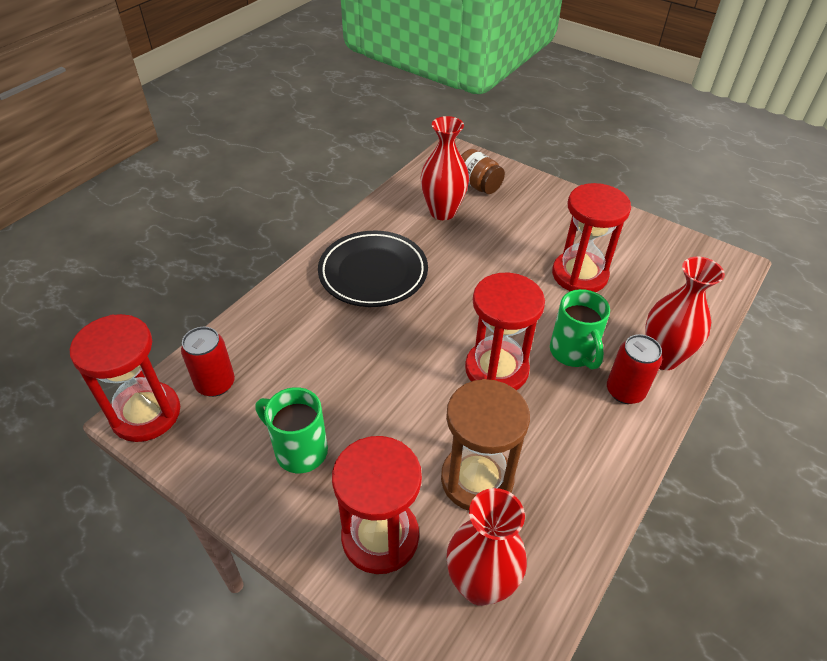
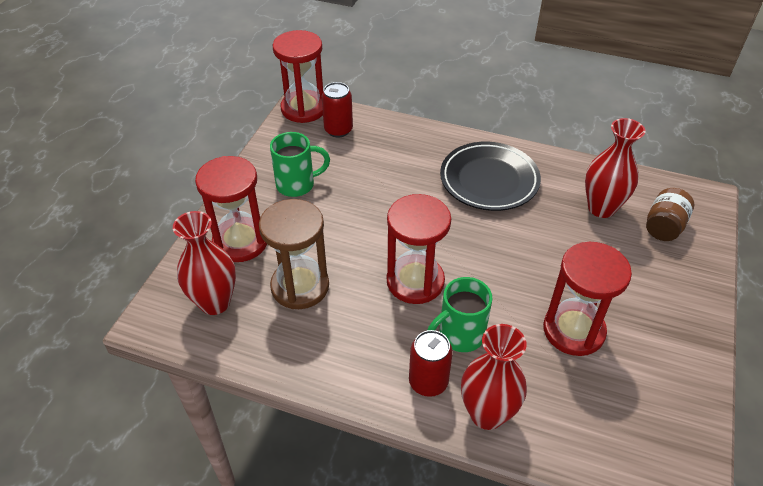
camera: 75 degrees right, 0 degrees up
(299, 450) = (297, 185): green mug -> green mug turned 60 degrees clockwise

